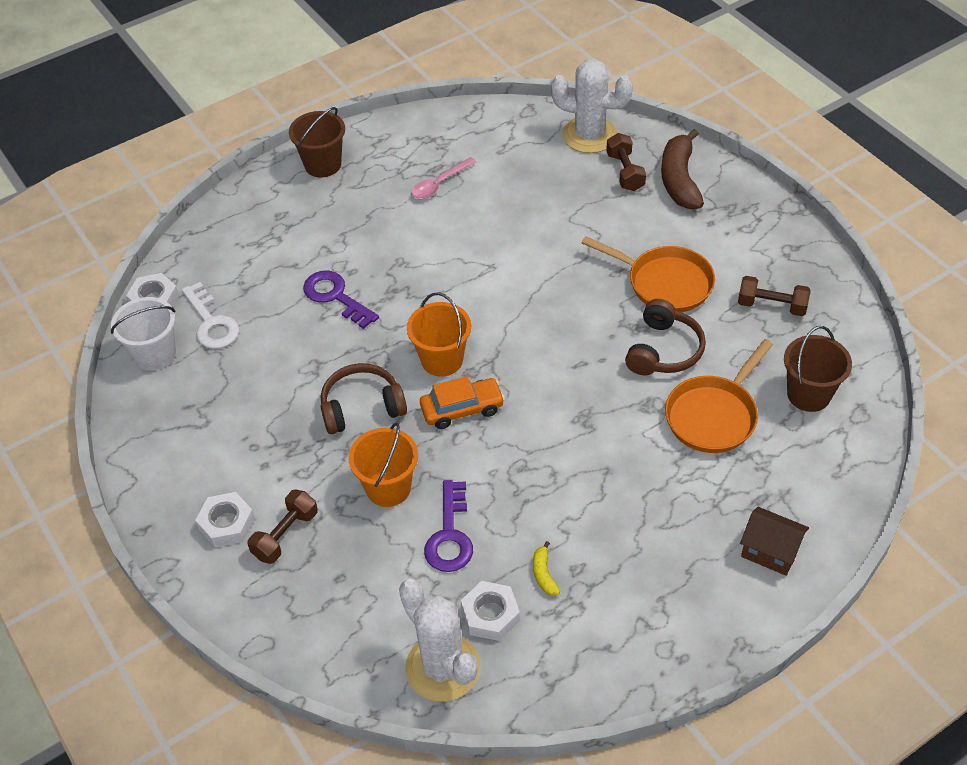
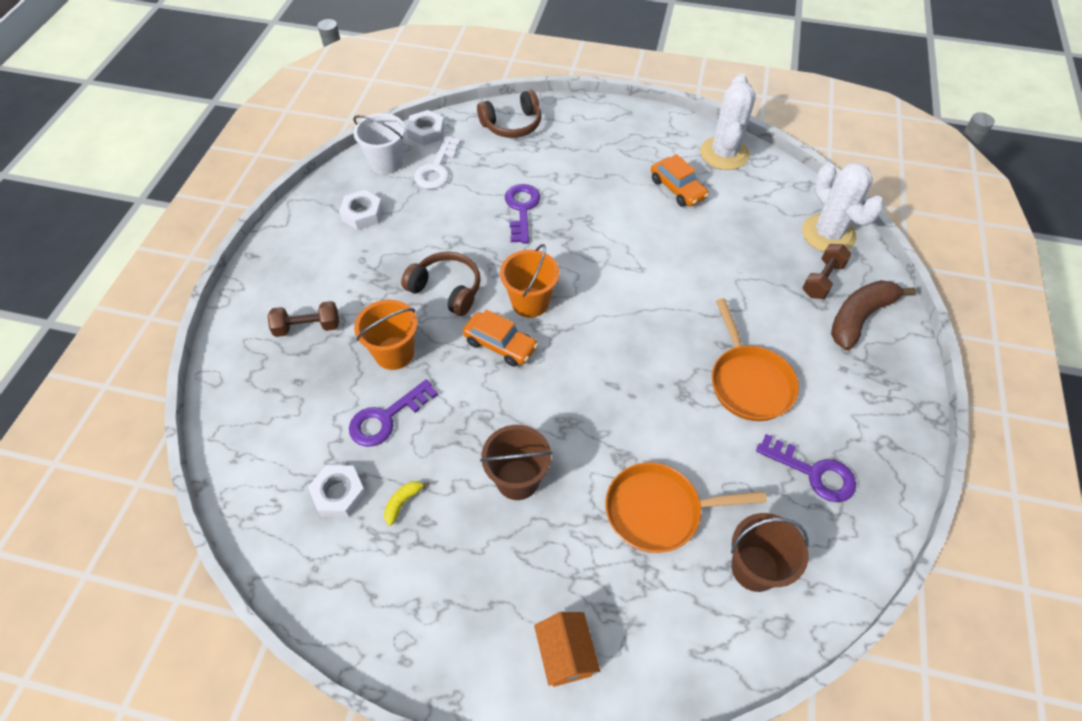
camera: 45 degrees right, 5 degrees up
(227, 524) = (290, 291): white nut -> white nut (362, 214)
(323, 165) = (620, 123): brown bucket -> brown bucket (517, 479)
(439, 184) = (677, 189): pink spoon -> orange car
(442, 667) = (271, 497): white cactus -> white cactus (724, 153)
(663, 350) = (684, 429): brown headphones -> brown headphones (512, 124)
(770, 551) = (565, 655): brown house -> orange house
(771, 306) = (813, 472): brown dumbbell -> purple key

